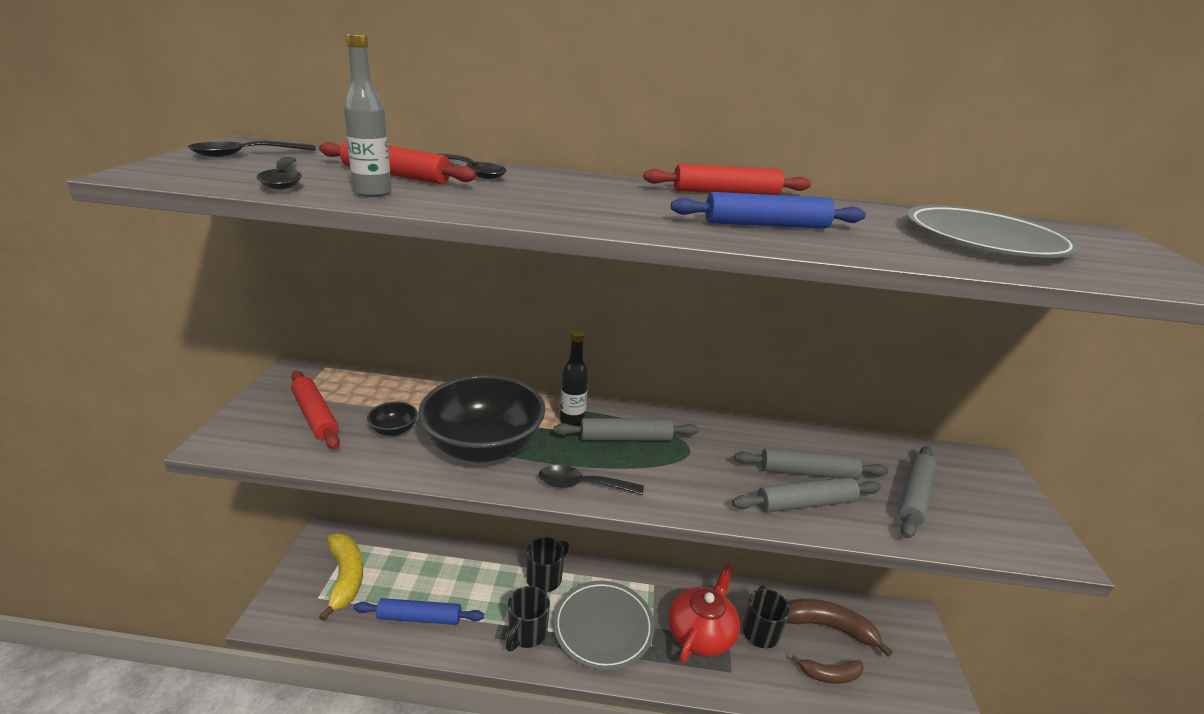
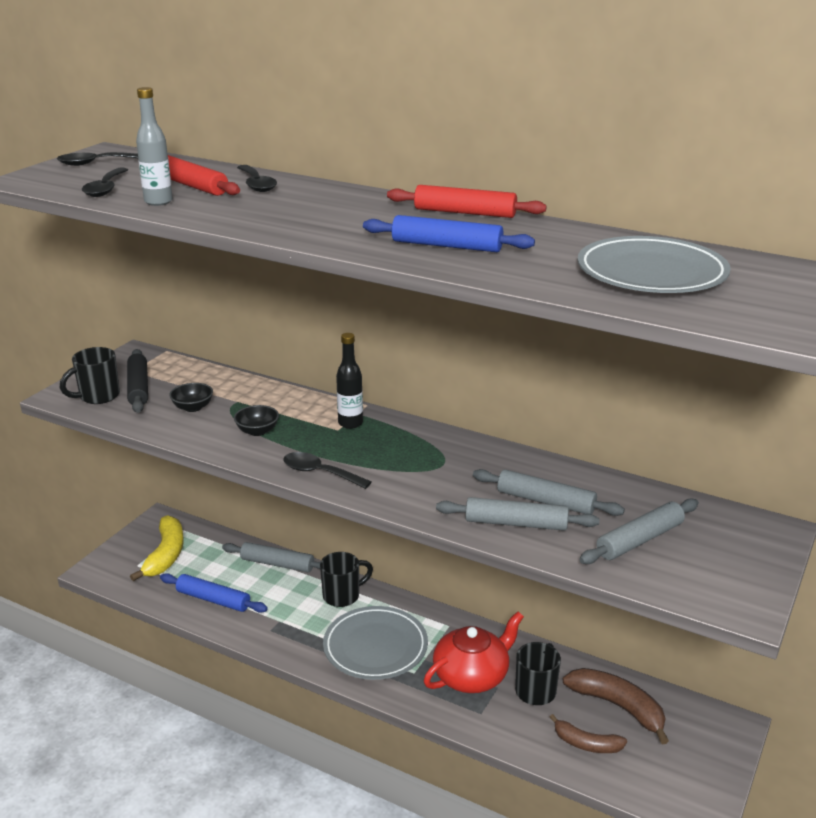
camera: 25 degrees right, 0 degrees up
(315, 416) = (138, 387): red rolling pin -> black rolling pin
(483, 447) = (257, 431): black bowl -> black bowl, size x0.40
(526, 634) = (300, 634): black mug -> black mug (98, 396)
(625, 438) = (389, 445): grey rolling pin -> grey rolling pin (277, 564)

